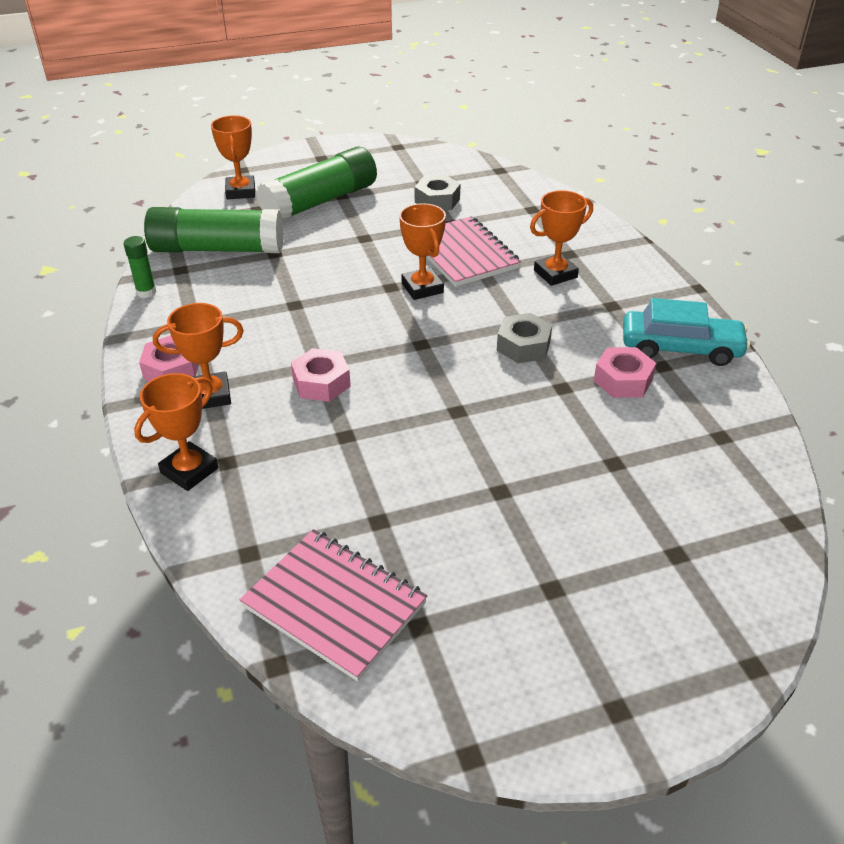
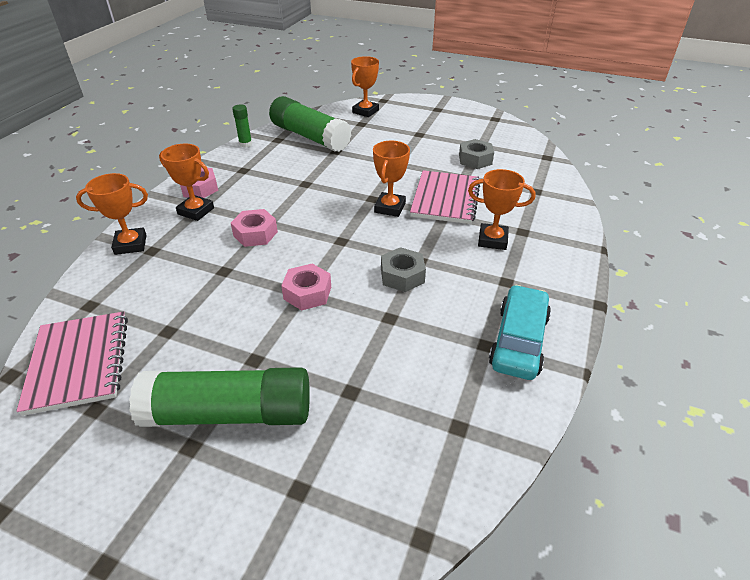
camera: 40 degrees right, 0 degrees up
(320, 202) = (401, 133): green glue stick -> green glue stick (229, 413)
(623, 380) = (439, 338): pink nut -> pink nut (307, 293)
(680, 348) = (518, 341): turquoise car -> turquoise car turned 120 degrees counterclockwise

